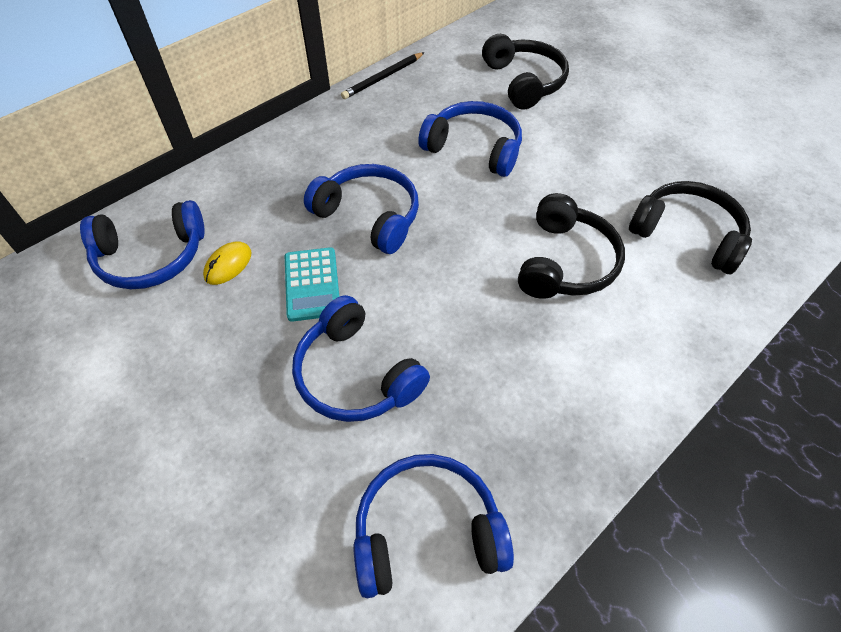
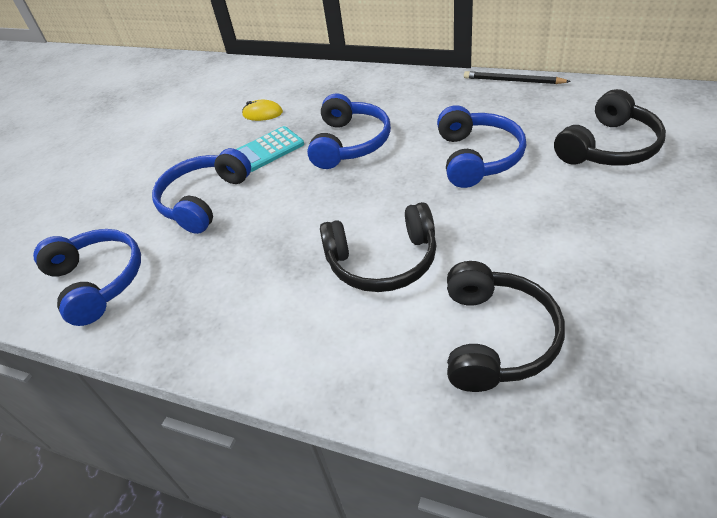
camera: 70 degrees right, 10 degrees down
(151, 257) = (250, 88): blue headphones -> none

